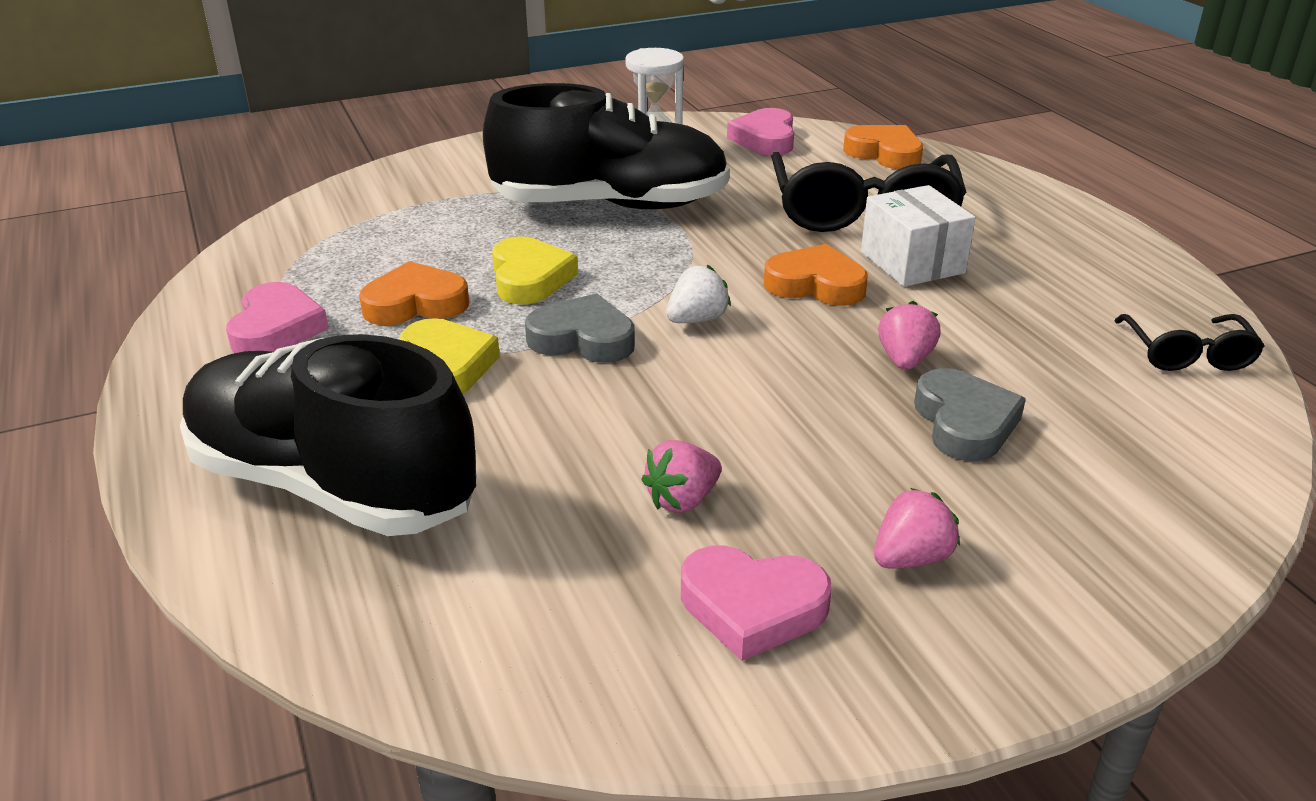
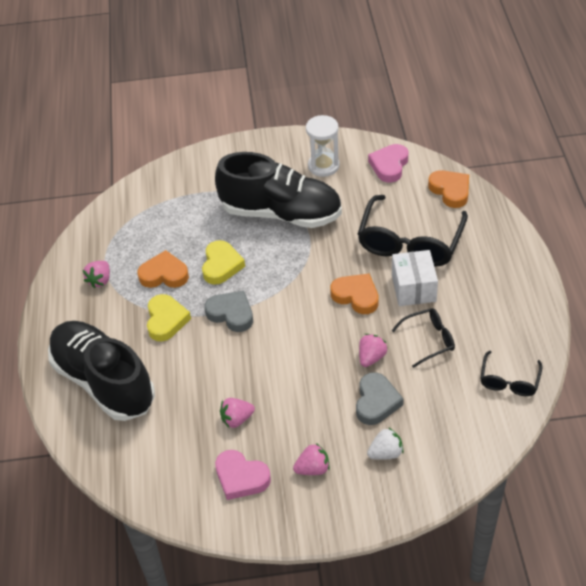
camera: 20 degrees right, 15 degrees up
(276, 329) = (100, 280): pink heart -> pink strawberry
(697, 320) = (288, 310): white strawberry -> white strawberry (385, 453)
(993, 322) = (428, 340): none -> black glasses

